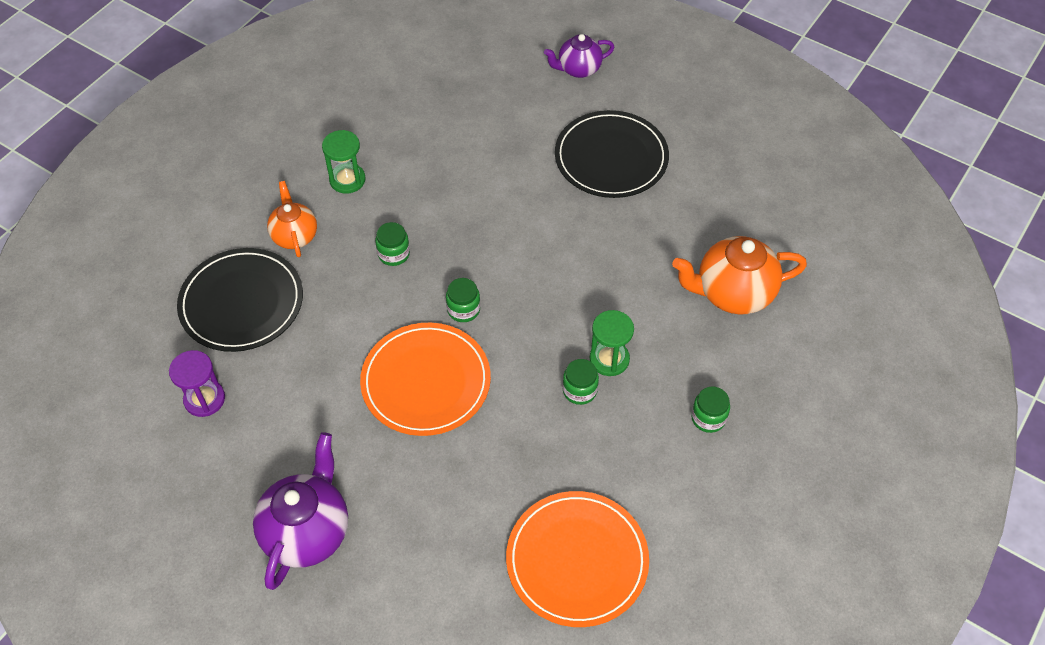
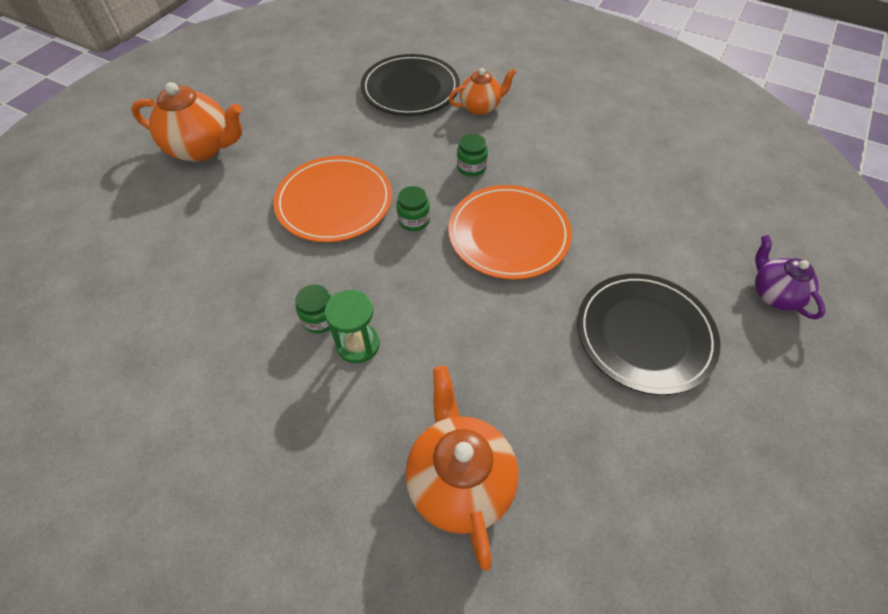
camera: 85 degrees right, 0 degrees up
(204, 399) = (323, 84): purple hourglass -> none
(307, 532) = (202, 148): purple teapot -> orange teapot
(347, 180) = (549, 129): green hourglass -> none
(577, 560) = (131, 326): orange plate -> orange plate (508, 234)
(708, 418) = (276, 449): green jar -> none

